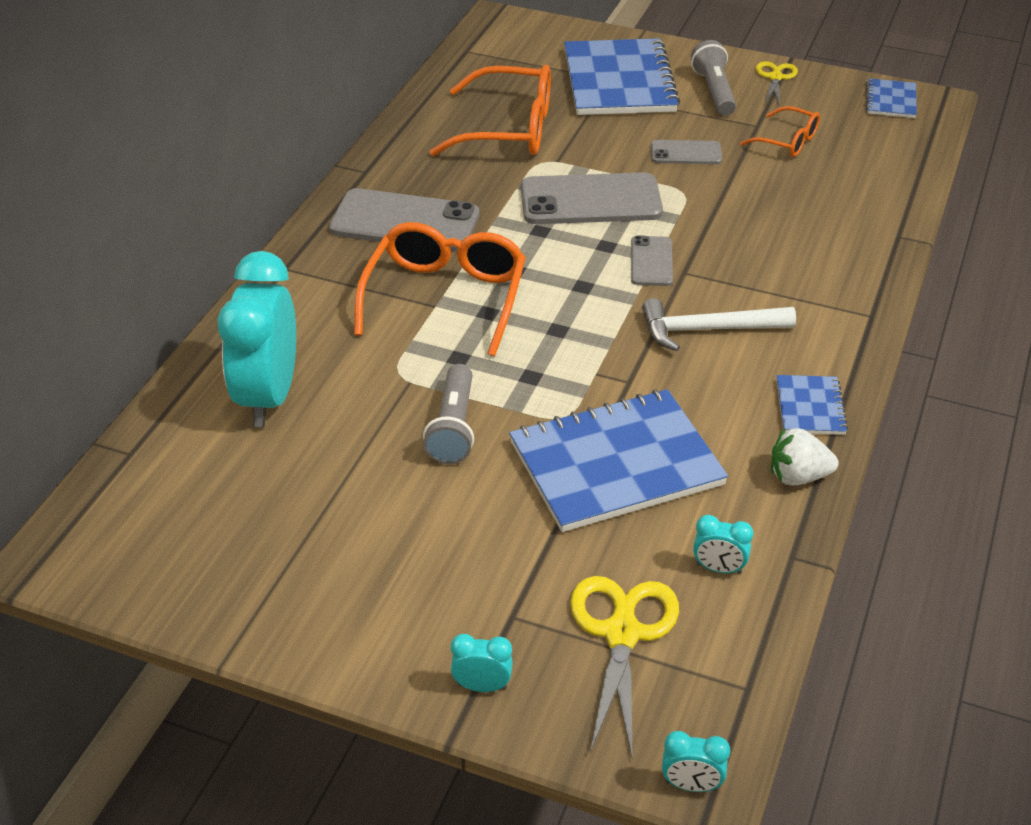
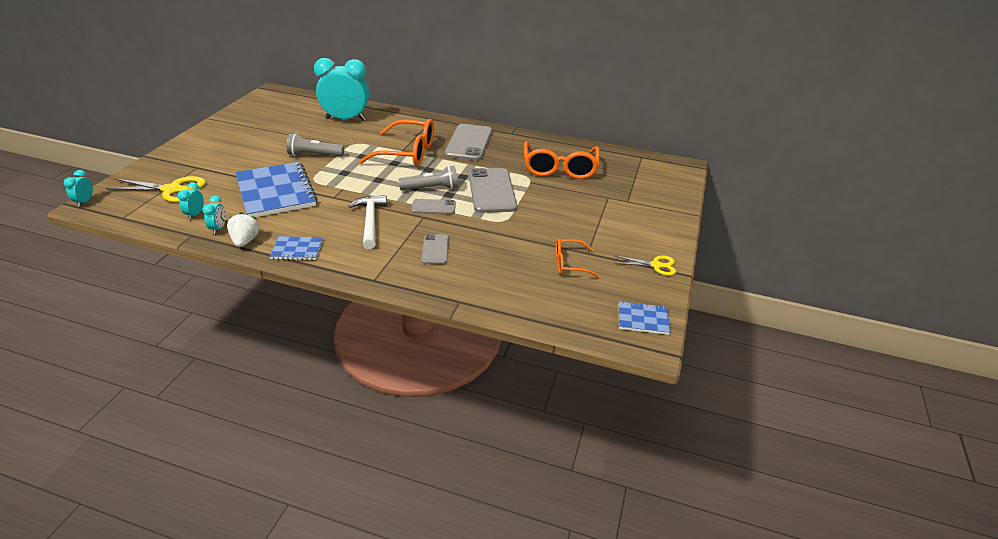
camera: 85 degrees right, 5 degrees down
(482, 686) = (165, 161): turquoise clock -> turquoise clock (218, 229)
(619, 81) = (626, 203): blue notebook -> none
(686, 153) = (547, 223): grey phone -> grey phone (435, 249)
(714, 92) = (626, 238): grey flashlight -> grey flashlight (431, 188)
(787, 141) = (570, 263): orange glasses -> orange glasses turned 60 degrees clockwise

